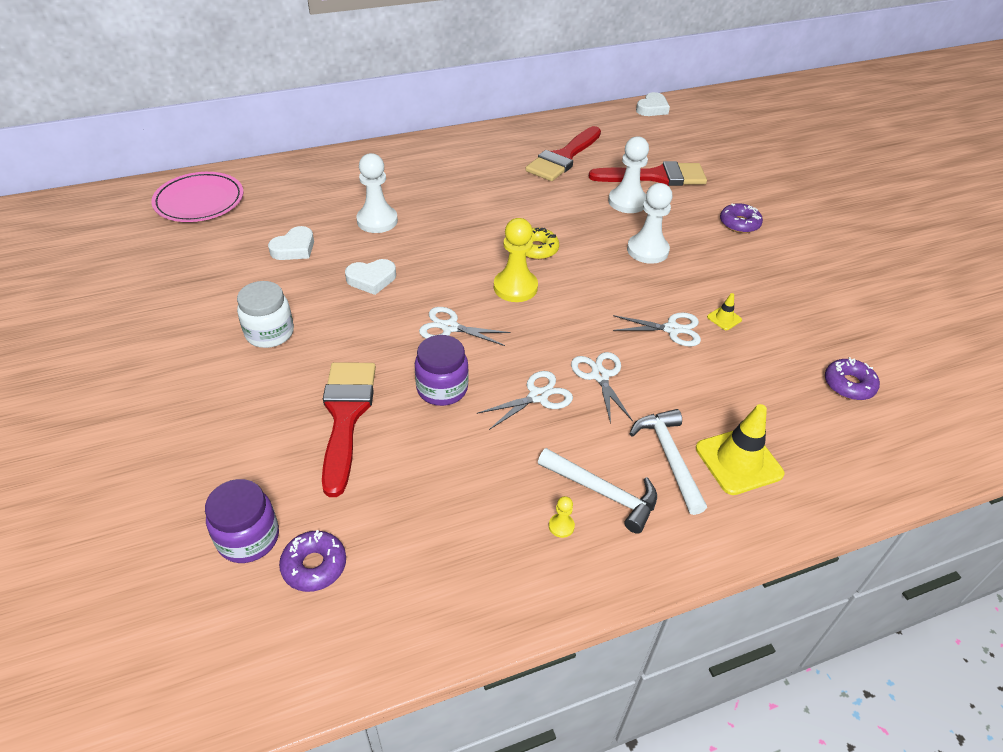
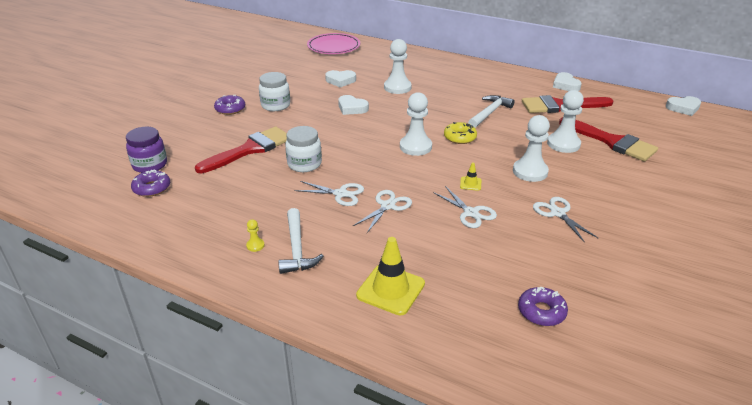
camera: 50 degrees right, 10 degrees down
(442, 389) = (304, 164): purple jar -> white jar
(449, 327) = (352, 144): white scissors -> white scissors (557, 213)
(515, 287) = (415, 147): yellow pawn -> white pawn
(532, 129) = (565, 85): none -> white heart
(669, 458) = (356, 260): white hammer -> white hammer (489, 113)
(724, 318) = (517, 228): yellow traffic cone -> yellow traffic cone (470, 184)
(739, 223) = (630, 193): purple donut -> purple donut (230, 109)

